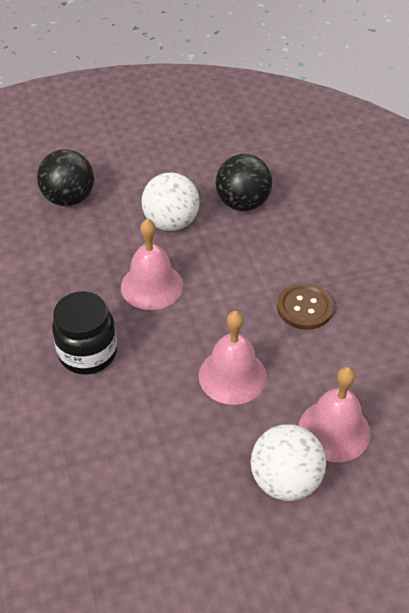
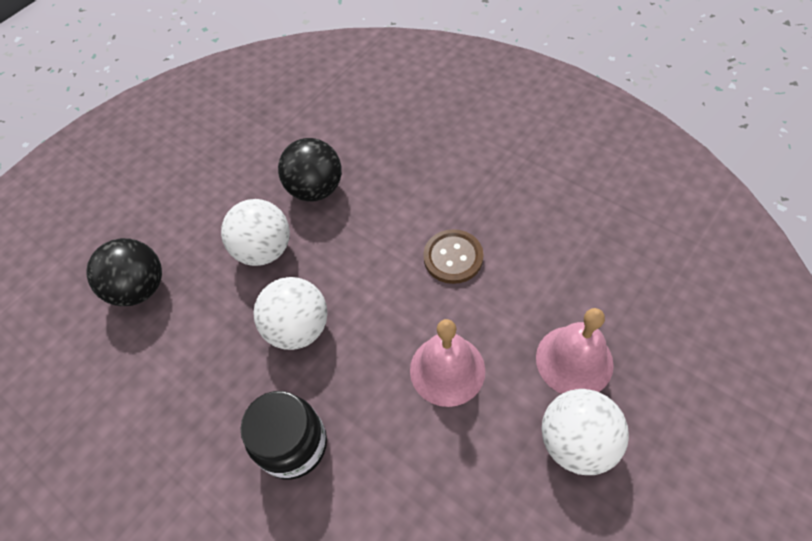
camera: 30 degrees left, 10 degrees up
(152, 286) = (299, 328): pink bell -> white ball

